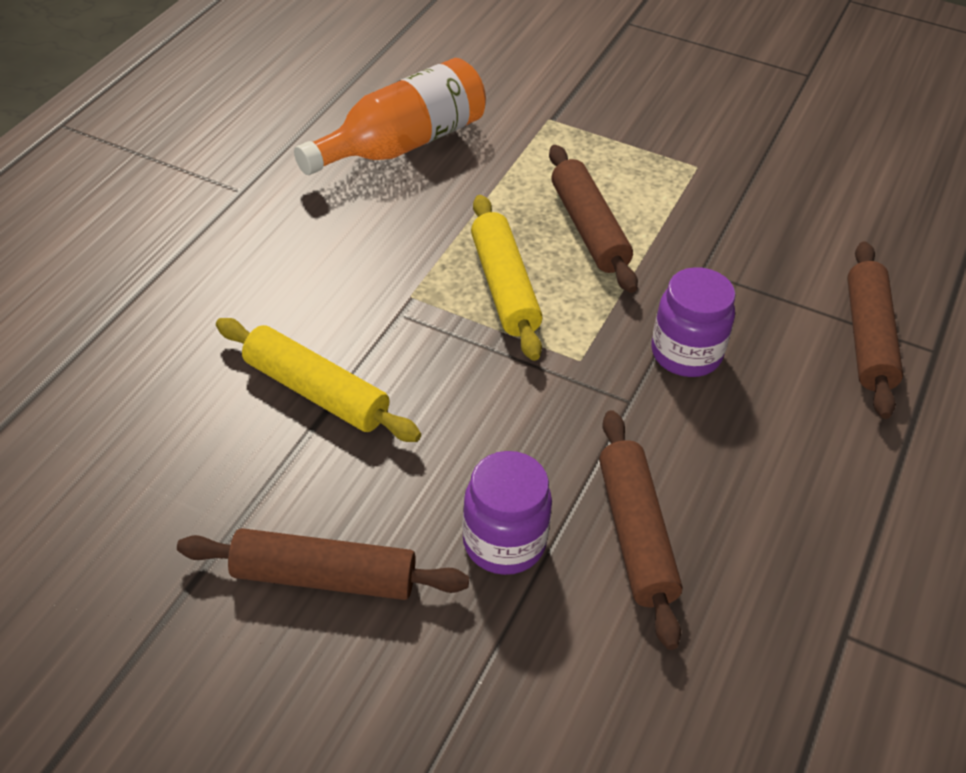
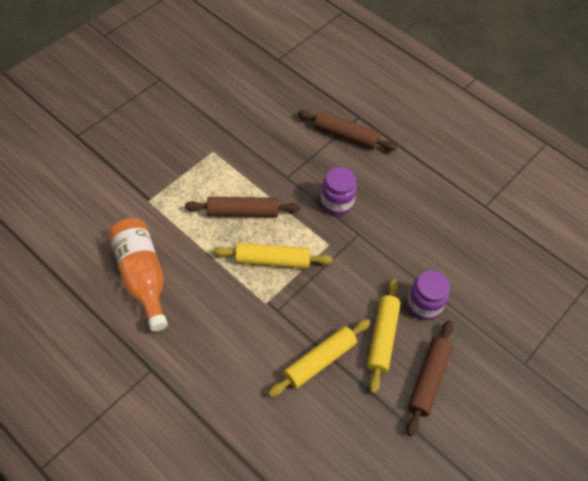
camera: 75 degrees left, 10 degrees up
(398, 481) = (382, 337): none -> yellow rolling pin
(635, 534) = (429, 256): brown rolling pin -> none

